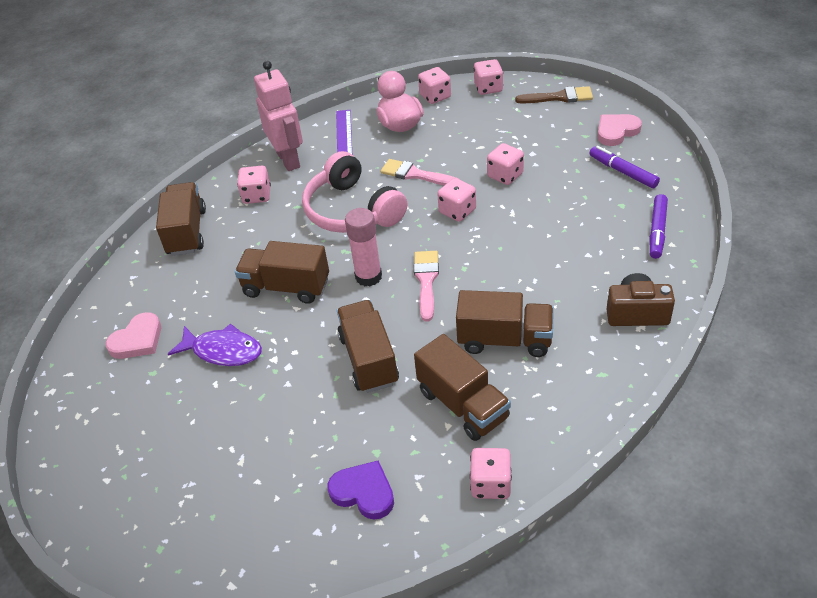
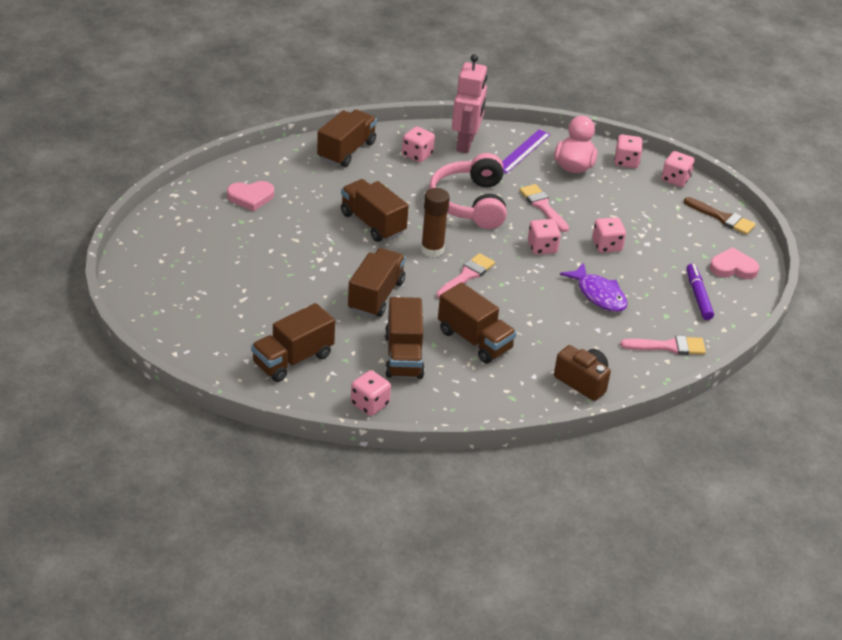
camera: 30 degrees right, 5 degrees down
(223, 351) = (294, 235): purple fish -> purple fish (598, 294)
(363, 492) = (293, 359): purple heart -> brown truck
(368, 277) = (432, 250): pink glue stick -> brown glue stick
(657, 231) = (668, 346): purple marker -> pink brush

